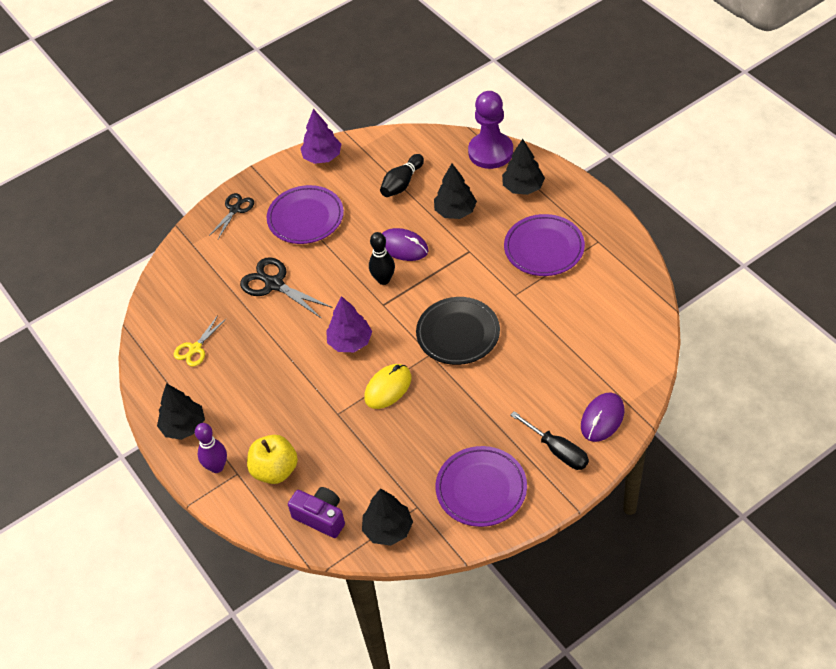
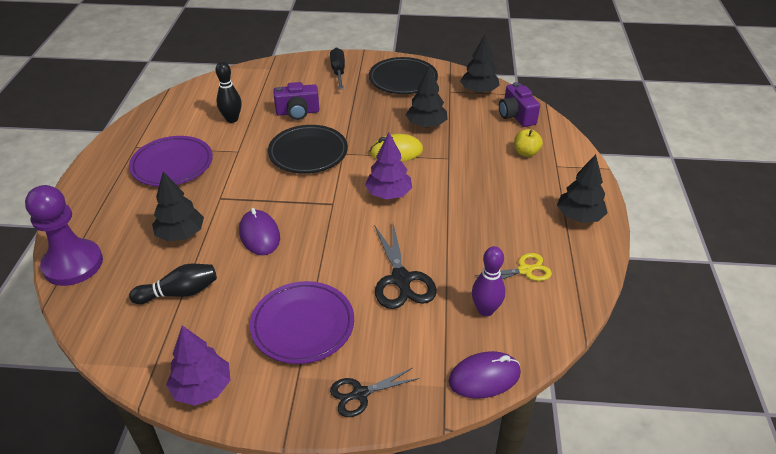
camera: 145 degrees left, 10 degrees down
(217, 467) = (570, 177): purple bowling pin -> purple bowling pin (485, 310)
(275, 470) = (526, 153): yellow apple -> yellow apple, size x0.63
(383, 280) = (308, 220): black bowling pin -> black bowling pin (232, 119)
(481, 489) = (403, 79): purple plate -> black plate
(523, 187) = (107, 216): black tree -> black tree (426, 125)
(523, 368) = (297, 112): none -> purple camera
(602, 418) = (294, 70): purple mouse -> purple mouse (484, 377)

